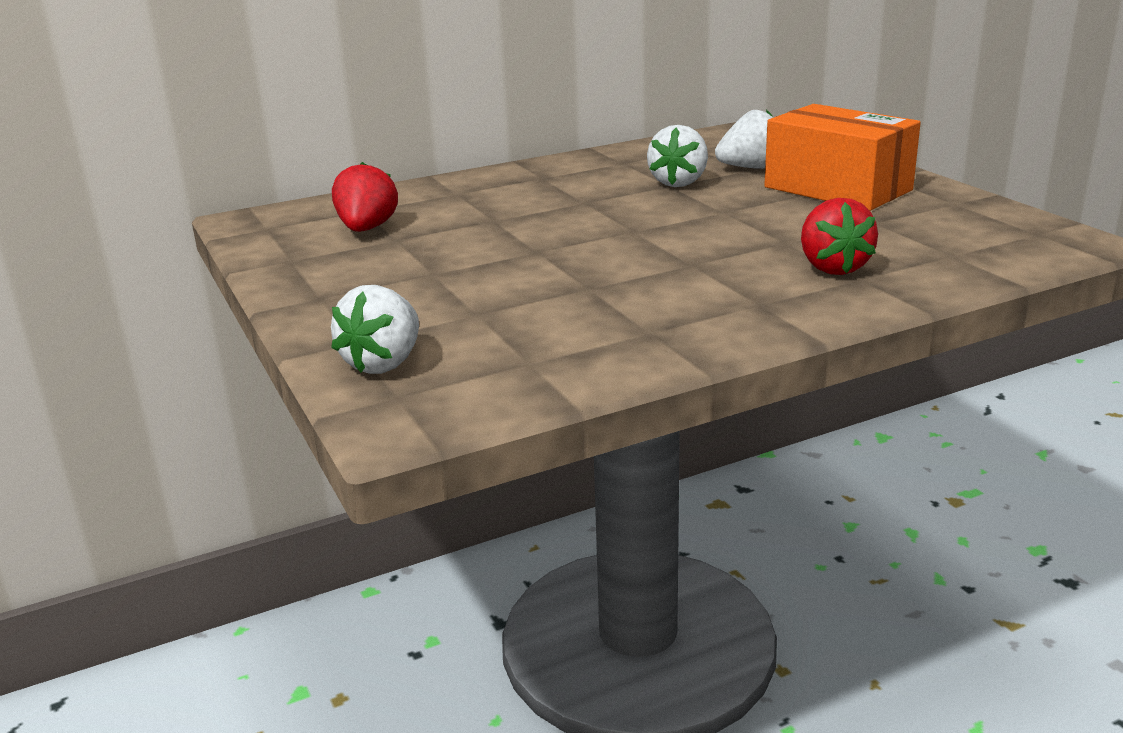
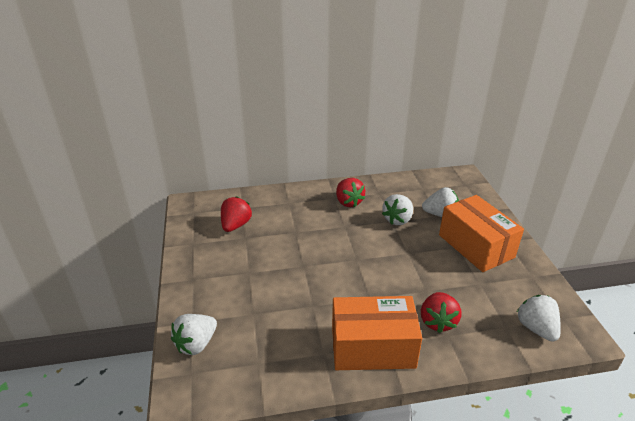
camera: 15 degrees right, 10 degrees up
(572, 178) = (348, 202): none -> red strawberry
(737, 310) = (372, 347): none -> orange box
(1003, 248) = (536, 328): none -> white strawberry

